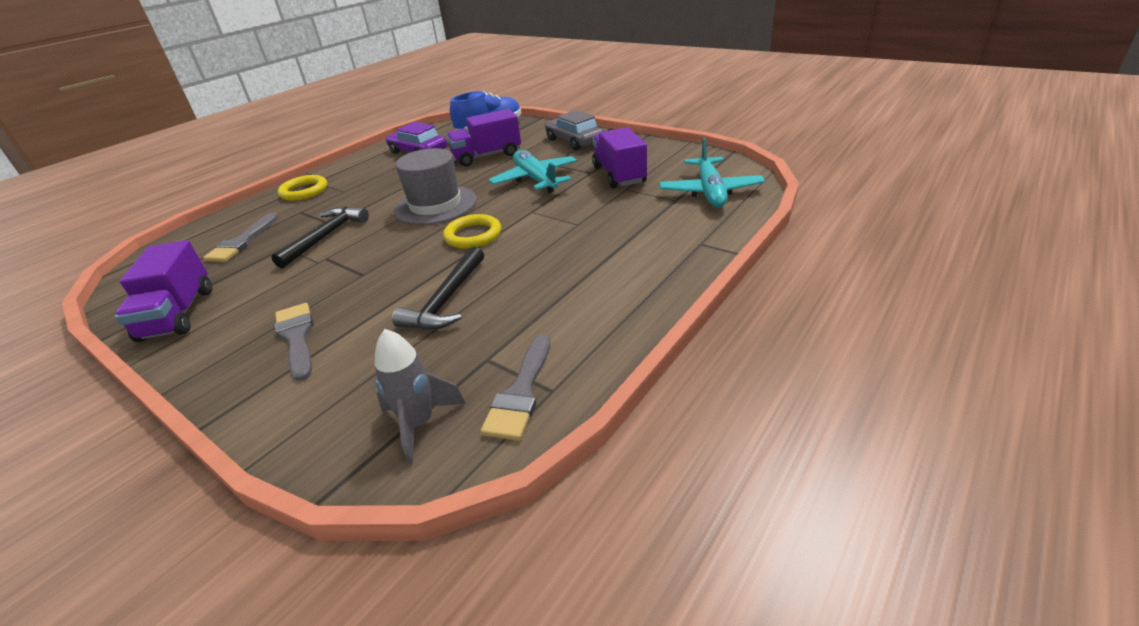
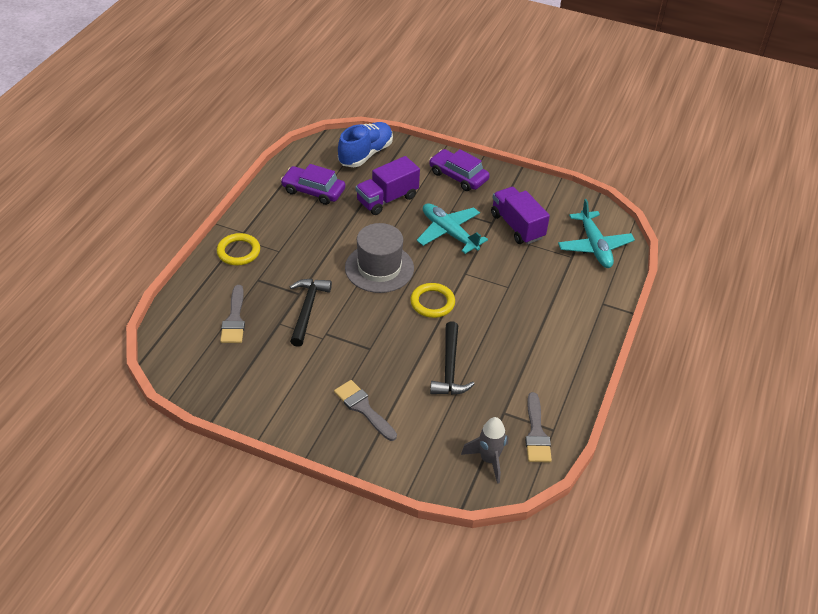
camera: 20 degrees left, 10 degrees up
(178, 314) = (250, 397): purple truck -> none
(574, 141) = (458, 176): grey car -> purple car

